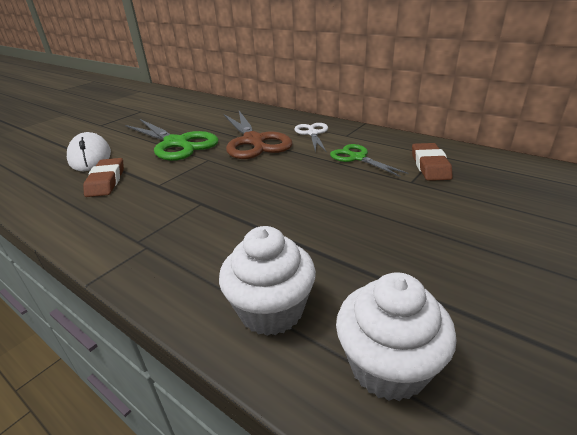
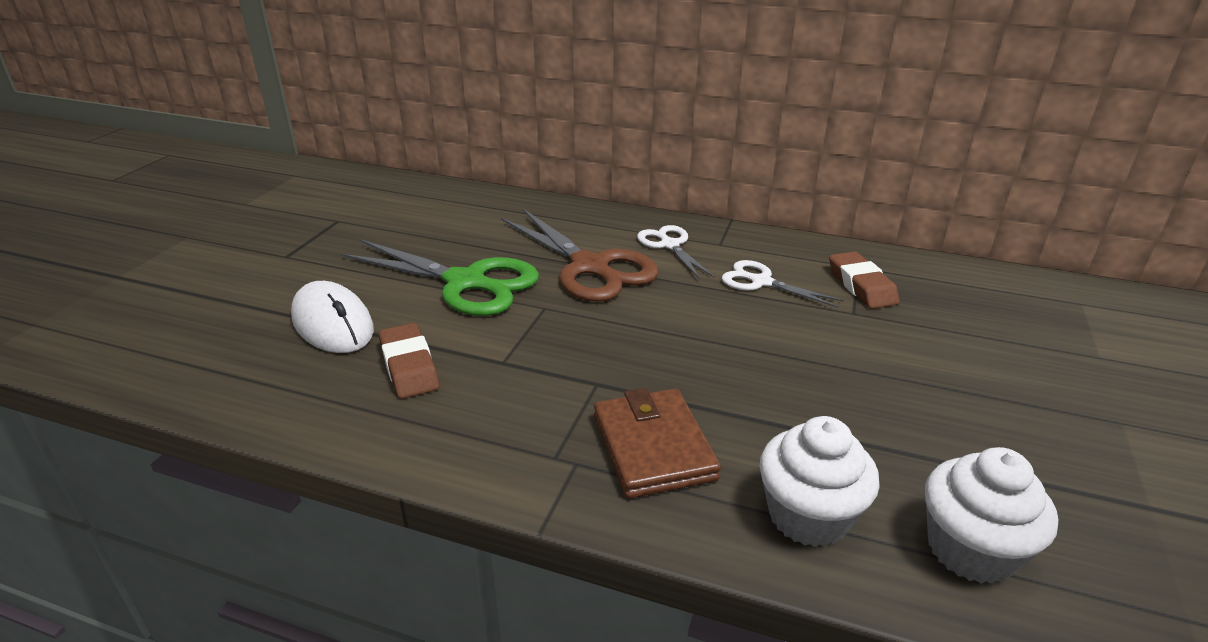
camera: 20 degrees left, 0 degrees up
(202, 245) = (653, 447): none -> brown wallet
(357, 158) = (761, 282): green scissors -> white scissors

